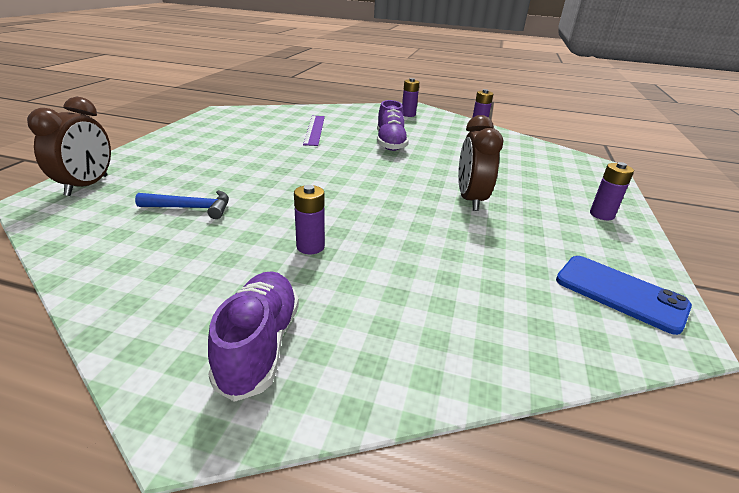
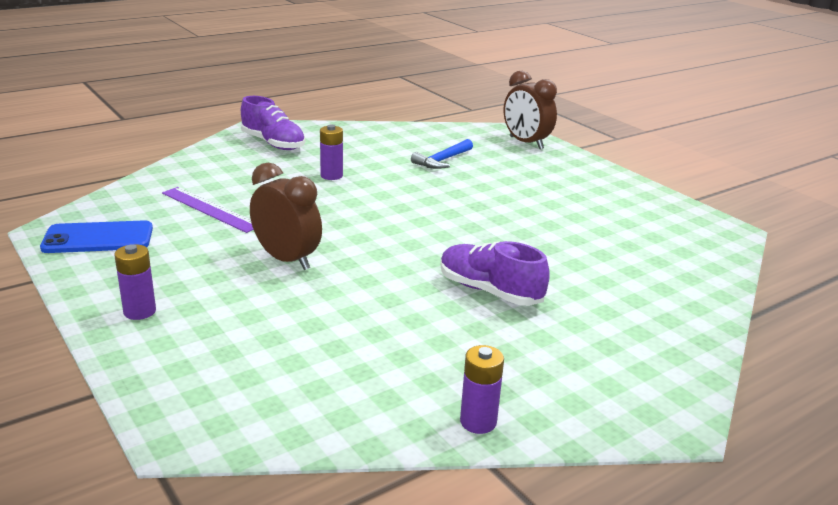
camera: 130 degrees right, 5 degrees down
(314, 130) = (594, 262): purple ruler -> purple ruler (210, 209)
(408, 114) = (619, 379): purple battery -> none

